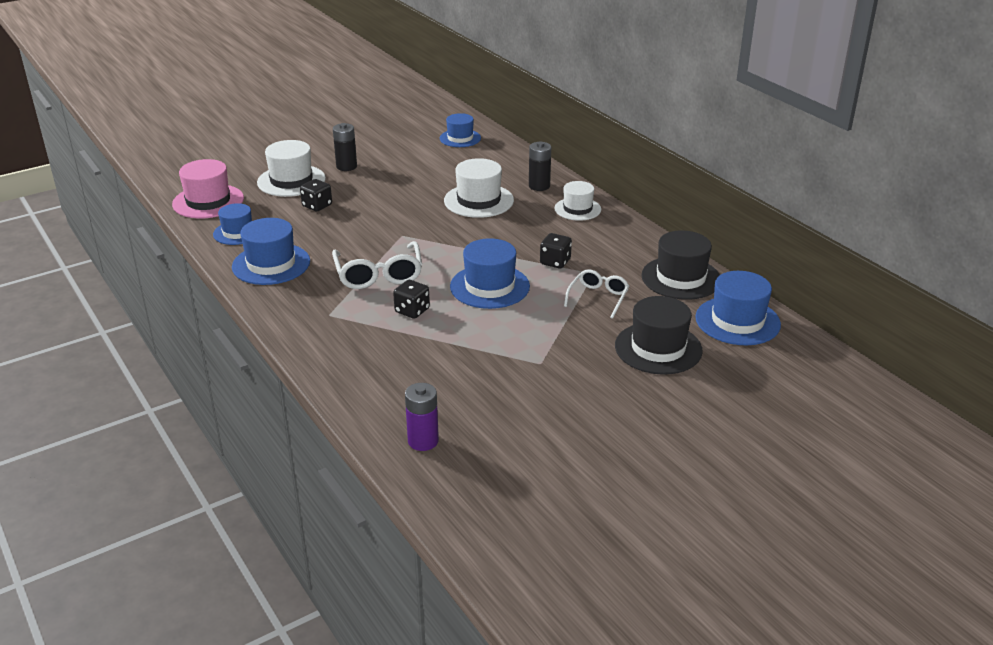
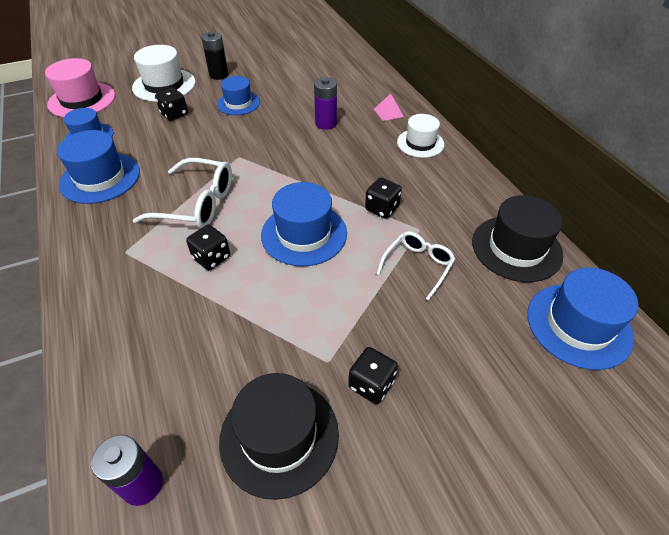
camera: 10 degrees right, 15 degrees up
(379, 275) = (197, 204): white glasses -> white glasses turned 75 degrees counterclockwise
(460, 138) = (329, 55): blue hat -> blue hat (238, 103)
(478, 200) = (326, 123): white hat -> purple battery
(539, 186) = (388, 112): black battery -> pink pyramid
(579, 371) = (371, 384): none -> black dice
(658, 348) = (475, 357): black hat -> black hat (279, 436)

